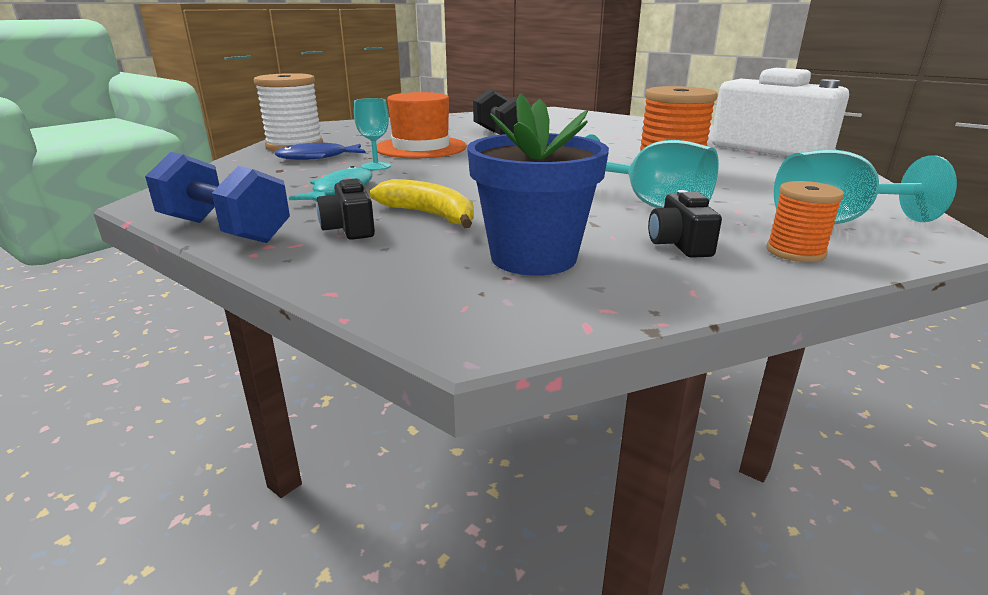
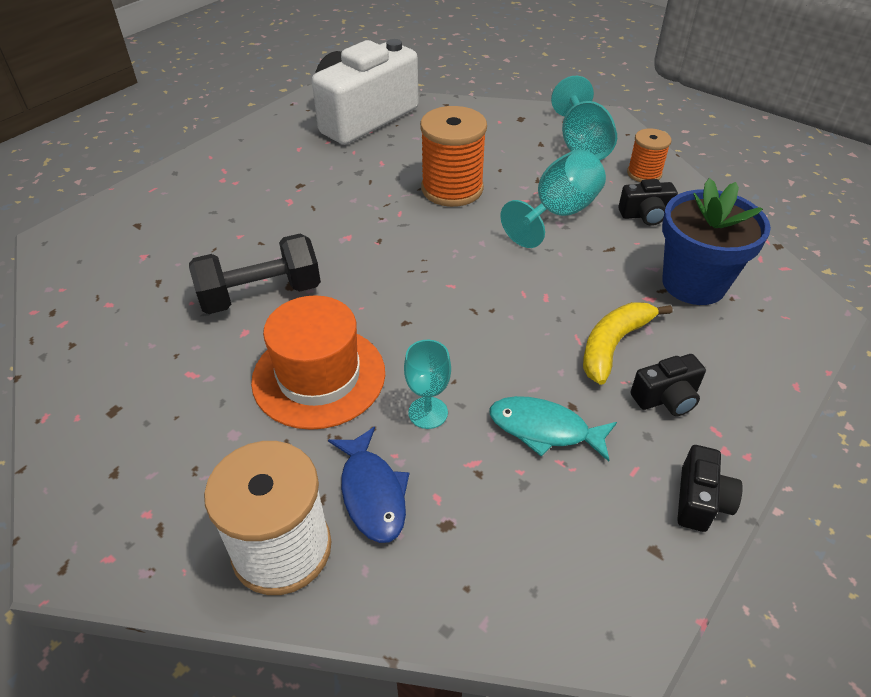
camera: 90 degrees left, 20 degrees up
(225, 230) = (700, 500): blue dumbbell -> black camera

